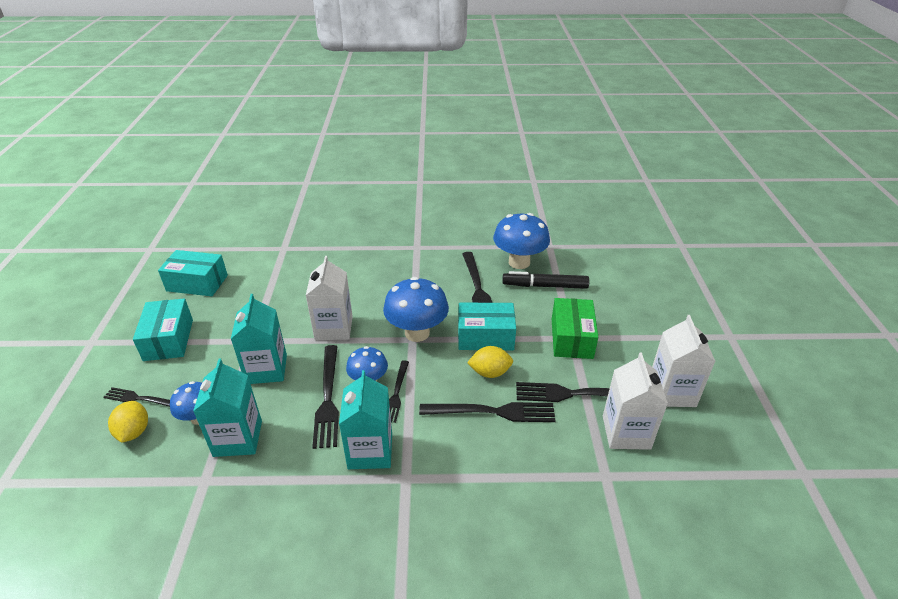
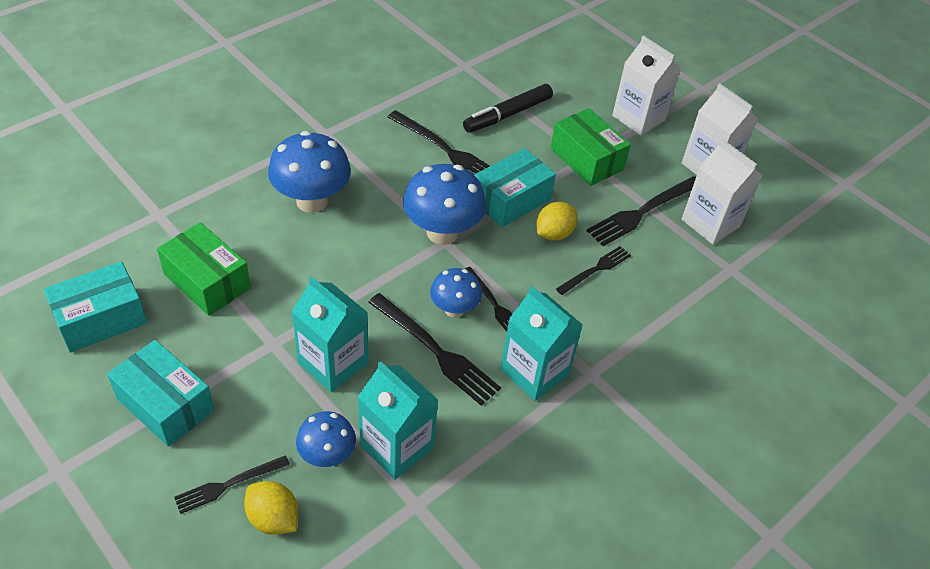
camera: 45 degrees left, 10 degrees up
(263, 291) = (207, 281): none -> green box
(334, 328) = (349, 277): white carton -> white carton (638, 118)
(492, 412) = (595, 270): black fork -> black fork, size x0.61
(519, 262) = (455, 99): blue mushroom -> blue mushroom (312, 201)

